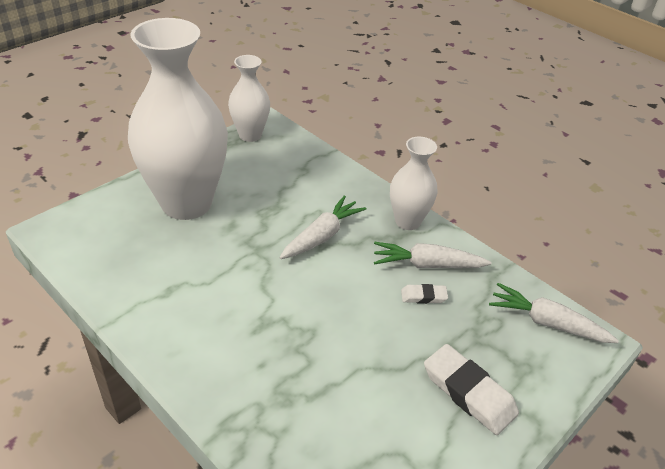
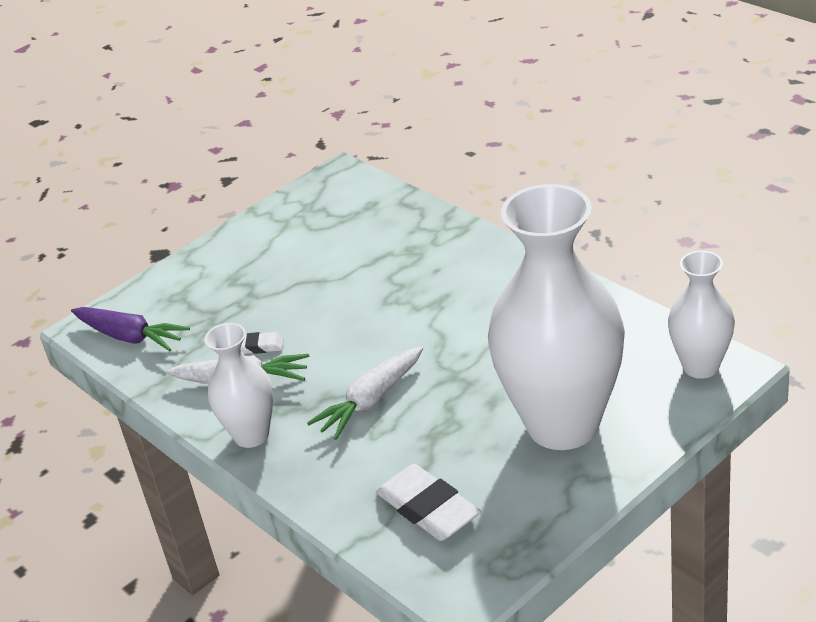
camera: 170 degrees left, 5 degrees down
(250, 135) = (491, 564): white vase -> white vase (700, 366)
(468, 392) = (240, 272): white eraser -> white eraser (428, 508)
(547, 322) = (130, 337): white carrot -> purple carrot

